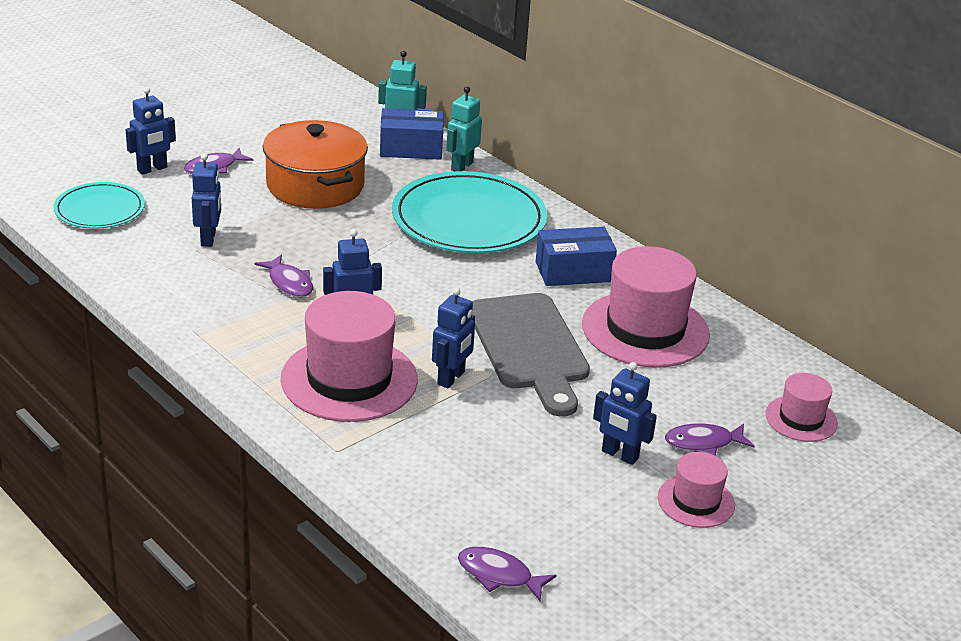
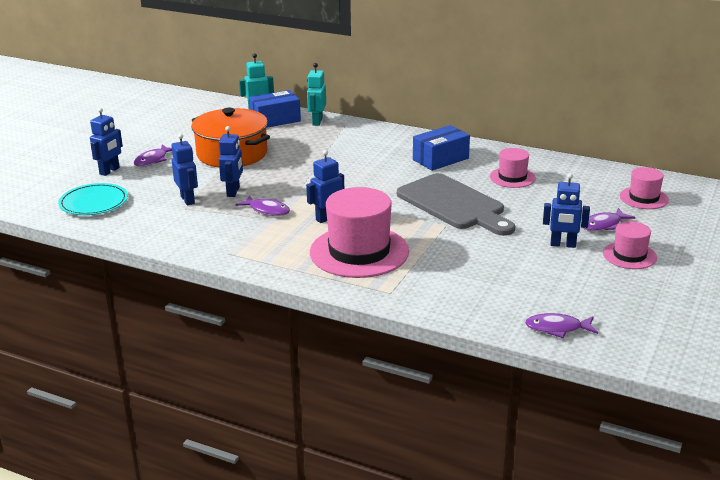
camera: 20 degrees left, 5 degrees down
(451, 378) = (423, 233): blue robot -> blue robot (233, 192)
(469, 219) = (349, 148): turquoise plate -> none
(645, 329) = (512, 177): pink hat -> pink hat, size x0.52

